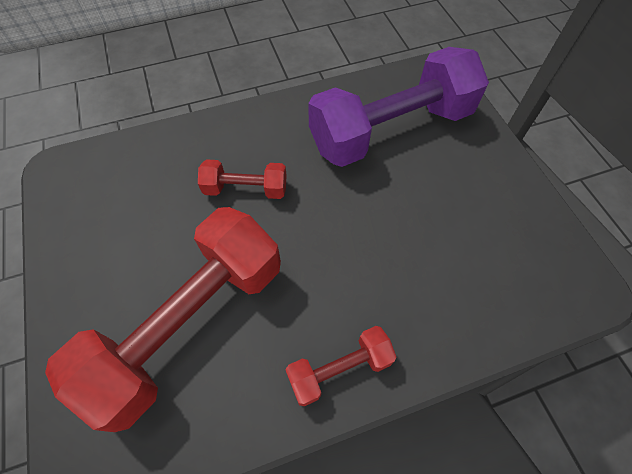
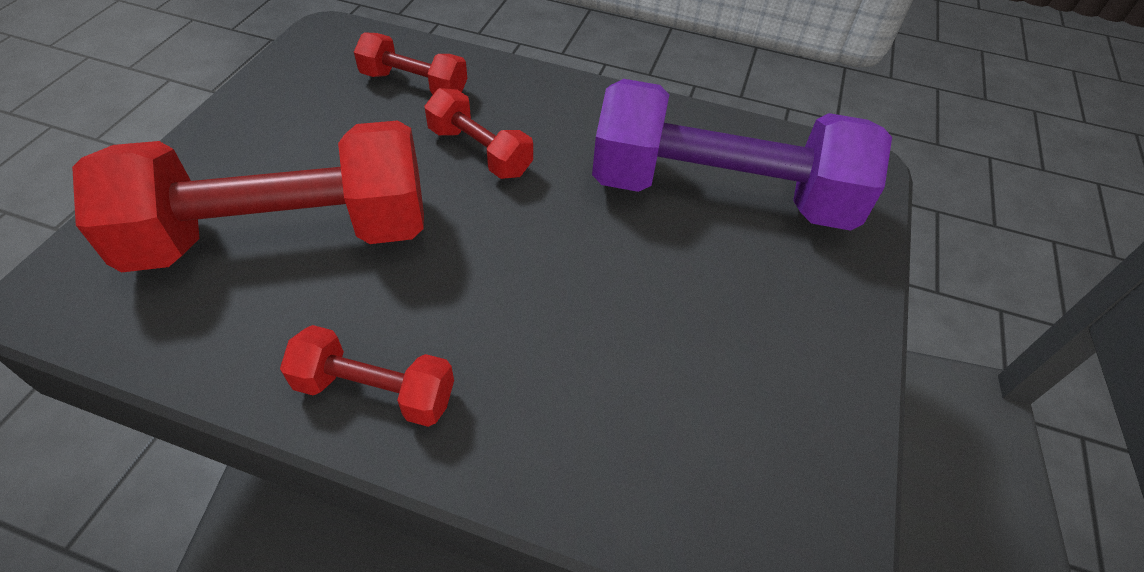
camera: 35 degrees right, 10 degrees down
(159, 170) = (414, 84): none -> red dumbbell

